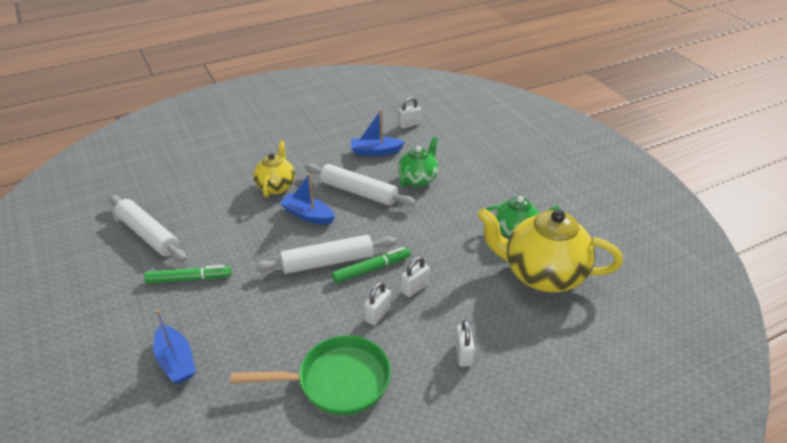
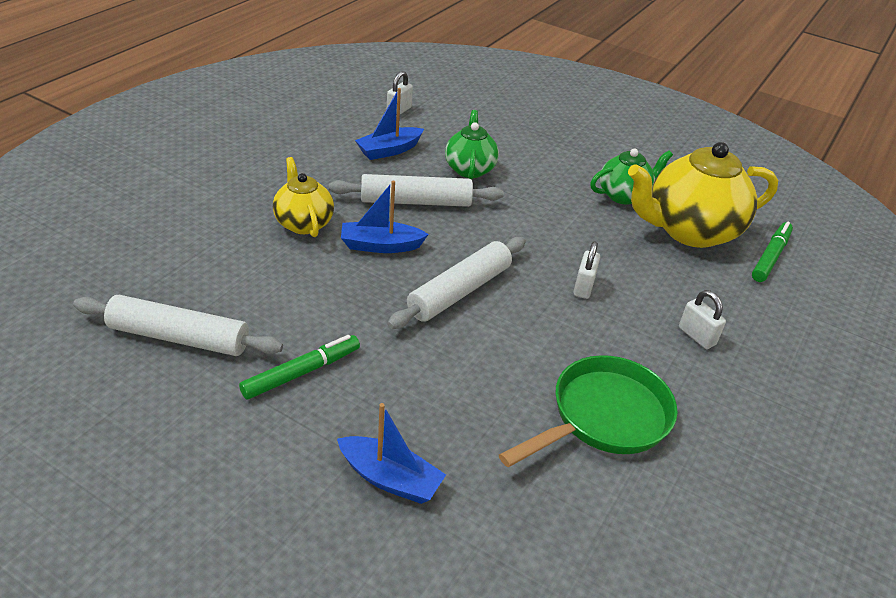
camera: 35 degrees left, 0 degrees up
(371, 269) = (517, 283): green marker -> green marker (770, 257)
(378, 314) = (573, 329): white padlock -> none

